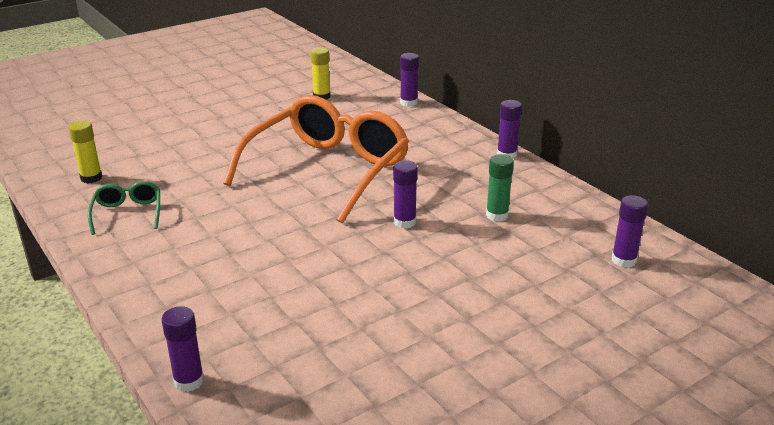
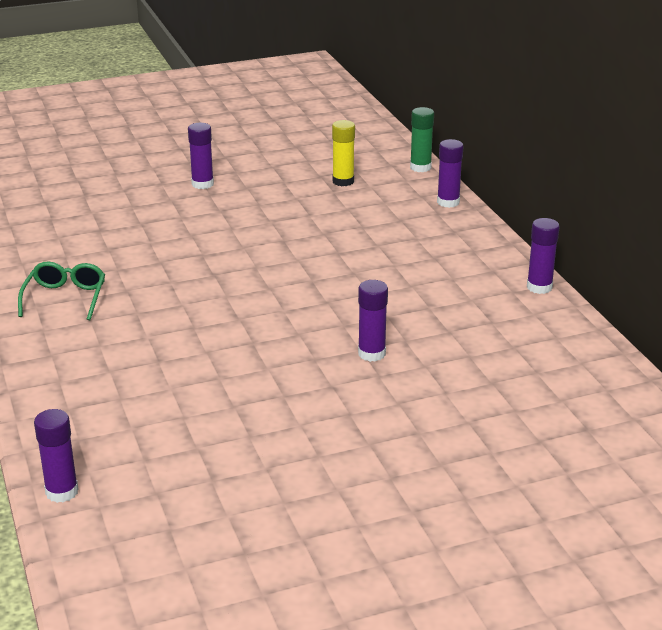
camera: 15 degrees right, 0 degrees up
(91, 178) = (41, 250): yellow glue stick -> none
(328, 170) = (310, 277): orange glasses -> none
(497, 215) = (488, 362): green glue stick -> green glue stick (420, 167)
(623, 260) = (617, 441): purple glue stick -> purple glue stick (202, 184)

